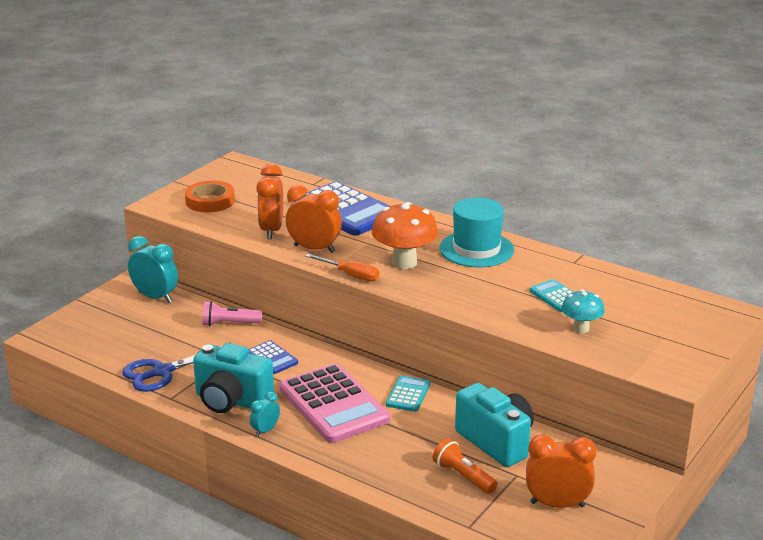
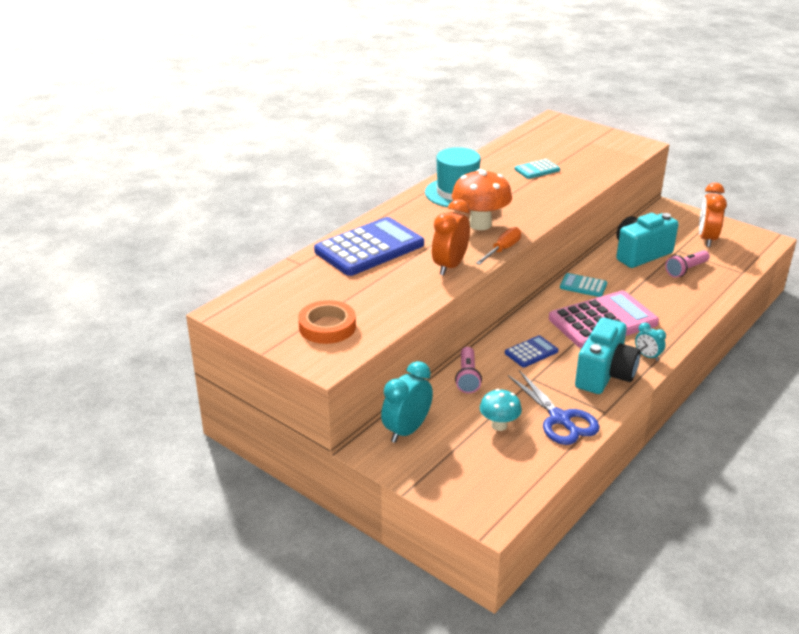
camera: 85 degrees left, 5 degrees up
(271, 230) = (407, 288): orange clock -> none
(463, 476) = (686, 270): orange flashlight -> pink flashlight
(581, 328) = (583, 166): turquoise mushroom -> turquoise mushroom (499, 425)

